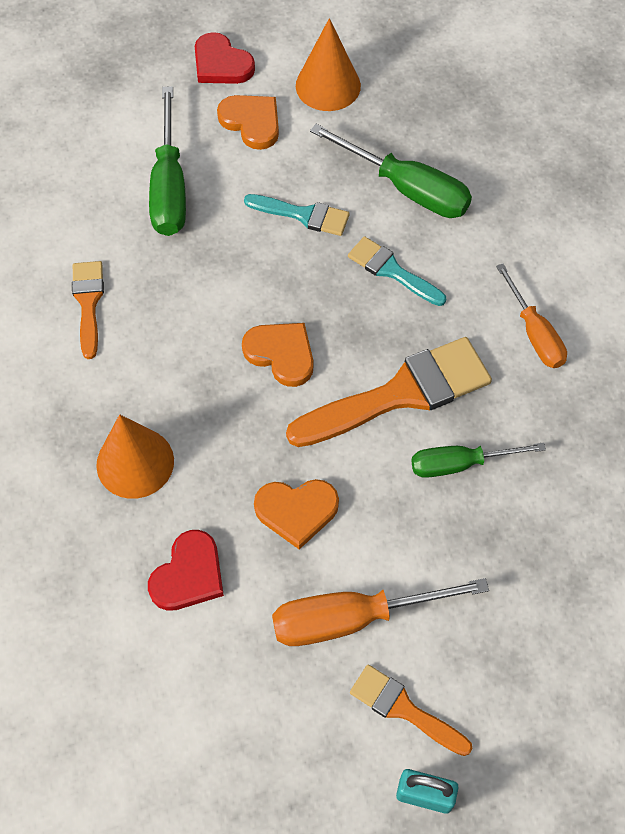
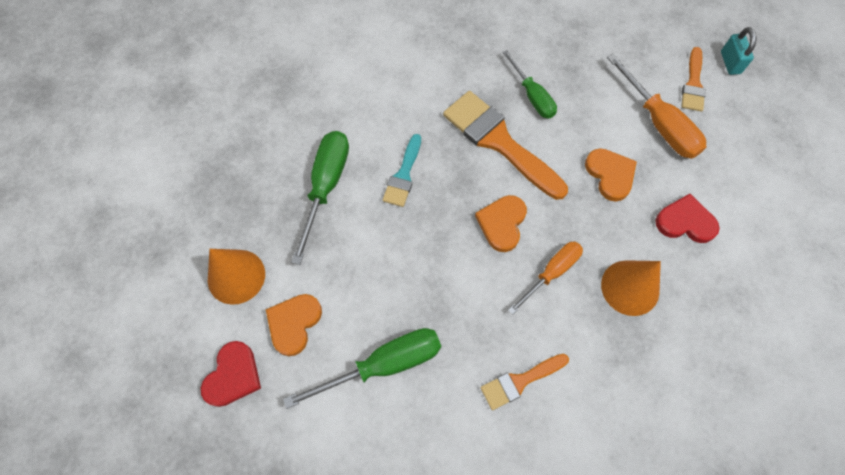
camera: 110 degrees left, 5 degrees up
(303, 215) = (375, 250): turquoise brush -> none
(534, 333) = (420, 80): orange screwdriver -> orange screwdriver (551, 273)

